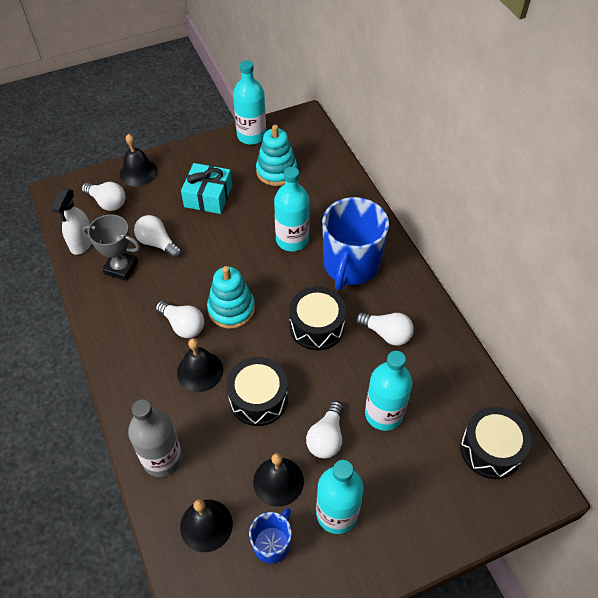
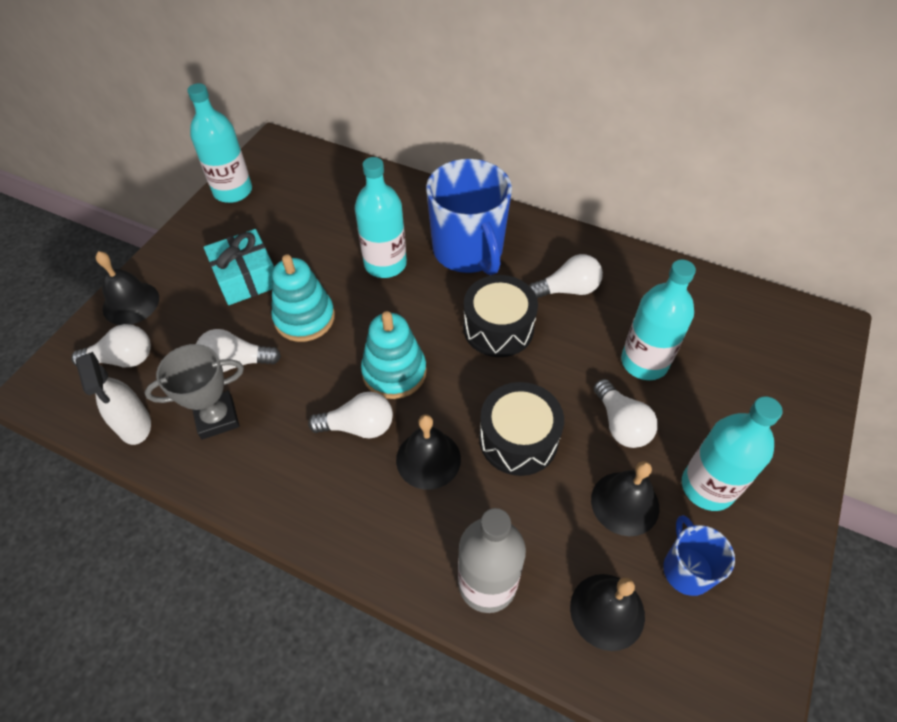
camera: 40 degrees left, 0 degrees up
(276, 171) = (298, 209): turquoise stacking toy -> turquoise stacking toy (304, 318)
(491, 449) = (758, 324): black drum -> none

